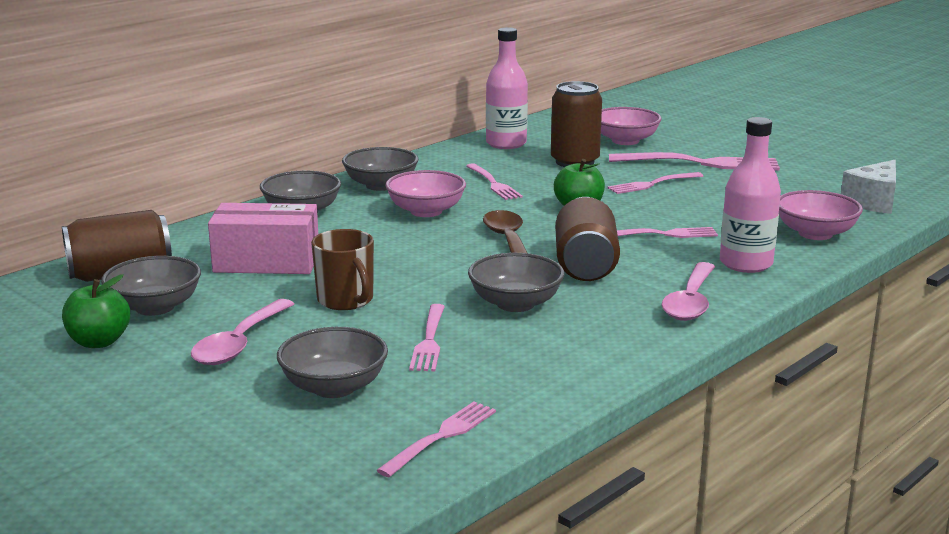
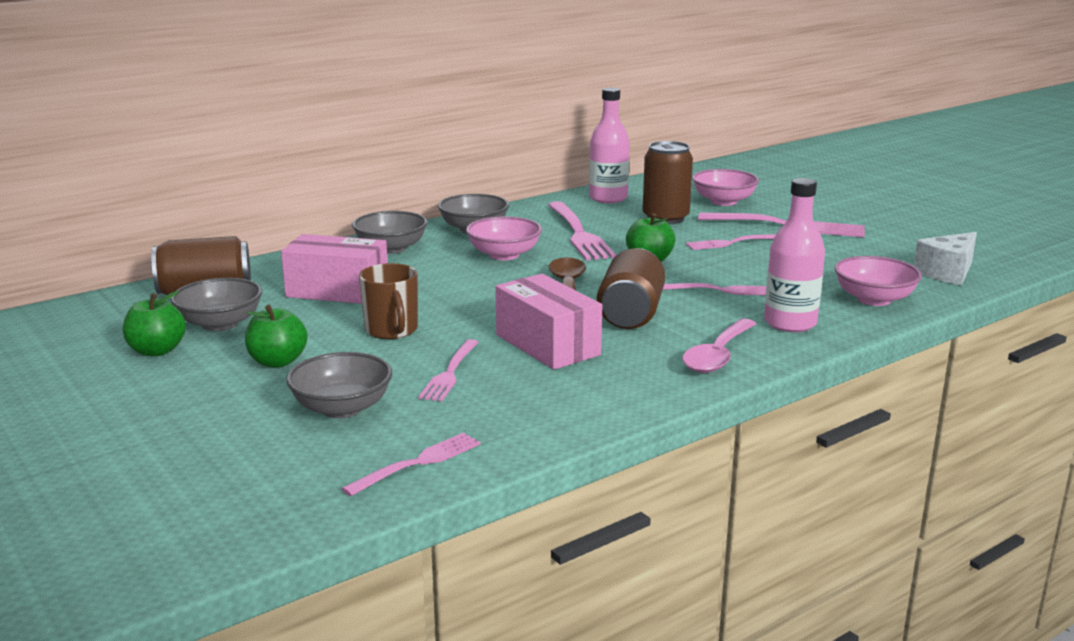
camera: 10 degrees right, 0 degrees up
(239, 343) = (277, 362): pink spoon -> green apple
(493, 184) = (579, 234): pink fork -> pink fork, size x1.69
(515, 304) = (547, 345): grey bowl -> pink box

